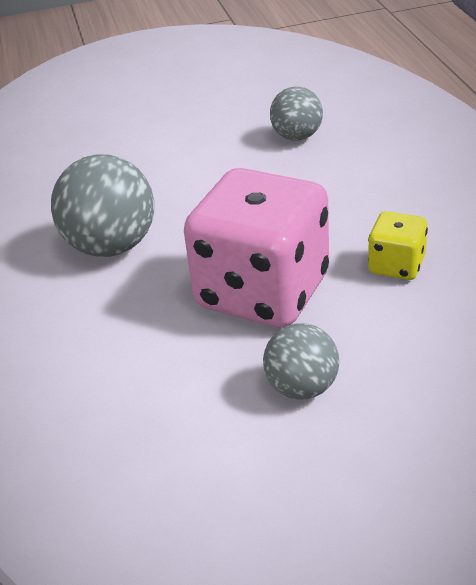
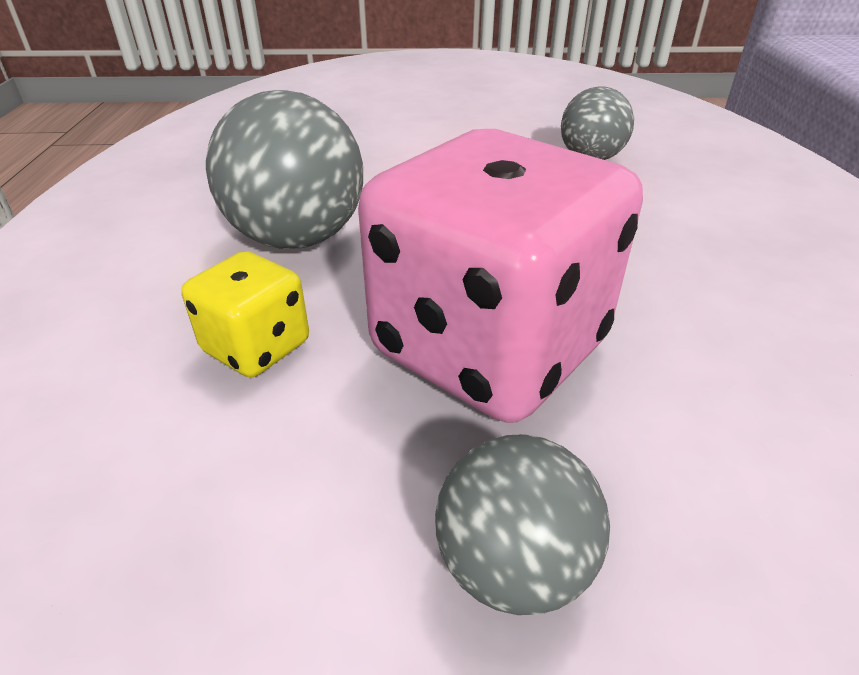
camera: 10 degrees right, 0 degrees up
(396, 265) = (726, 353): yellow dice -> yellow dice (256, 347)

